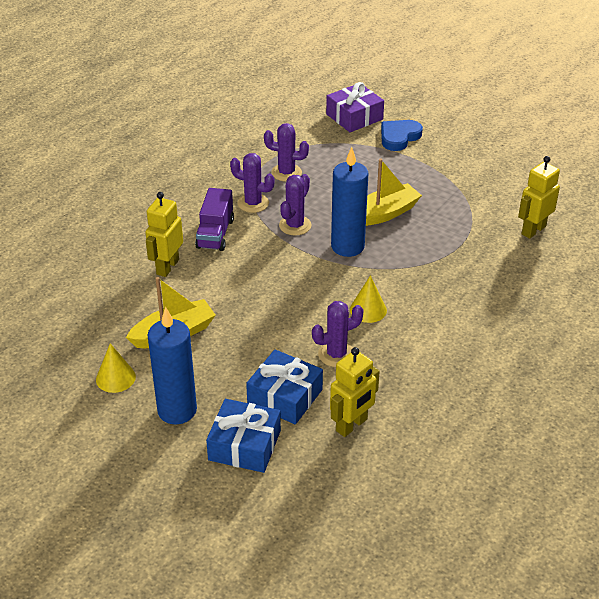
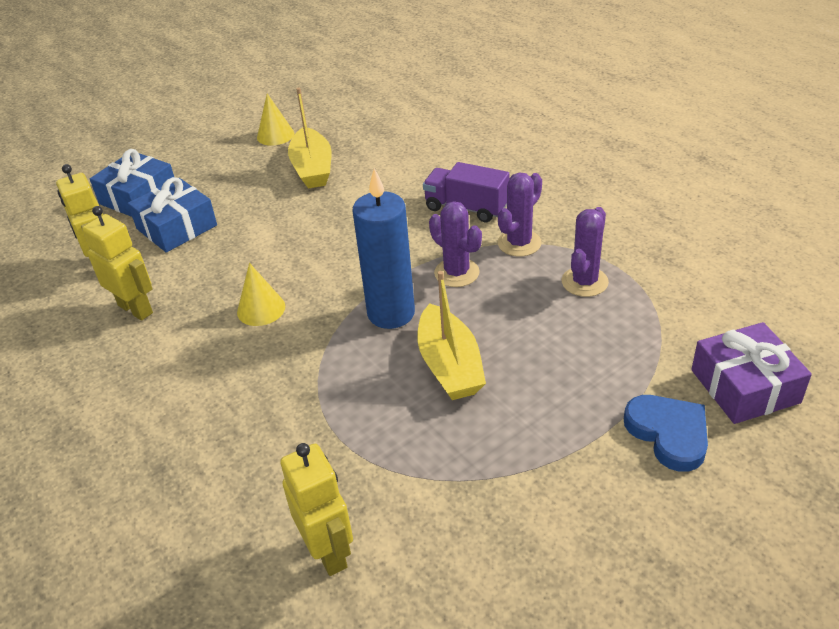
camera: 110 degrees right, 0 degrees up
(167, 267) = (420, 171): yellow robot -> yellow robot (136, 309)
(177, 410) = (210, 164): blue candle -> none
(336, 354) = (207, 271): purple cactus -> none

